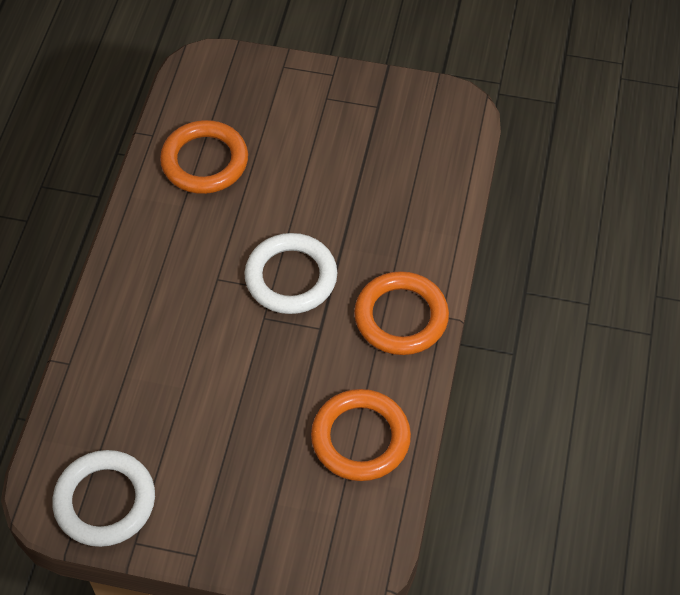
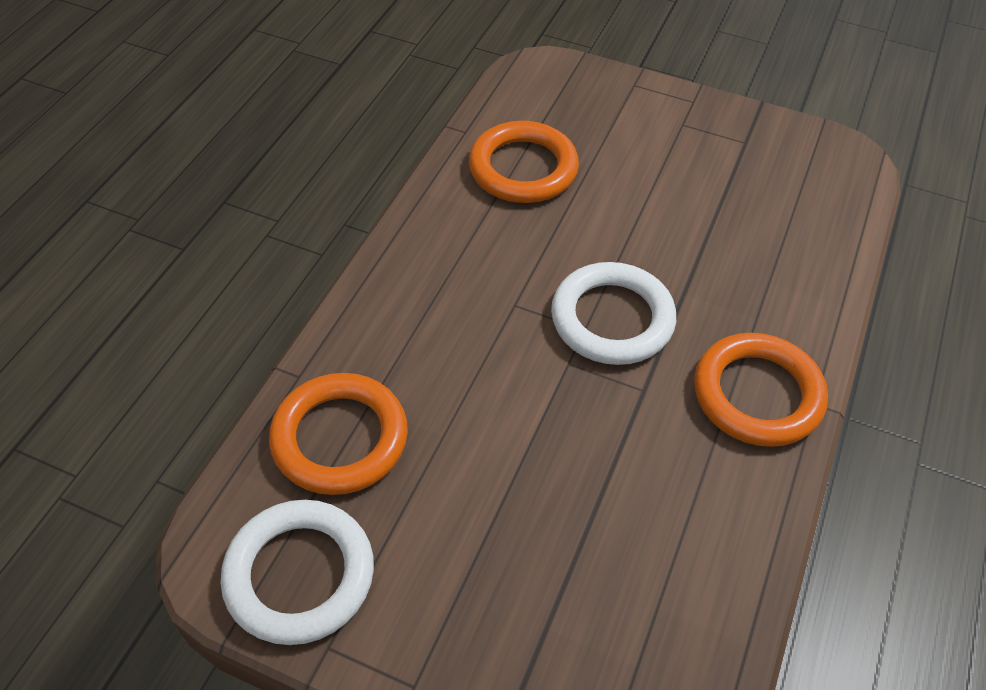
camera: 10 degrees right, 5 degrees down
(360, 438) = (685, 553): orange ring -> orange ring (340, 438)

